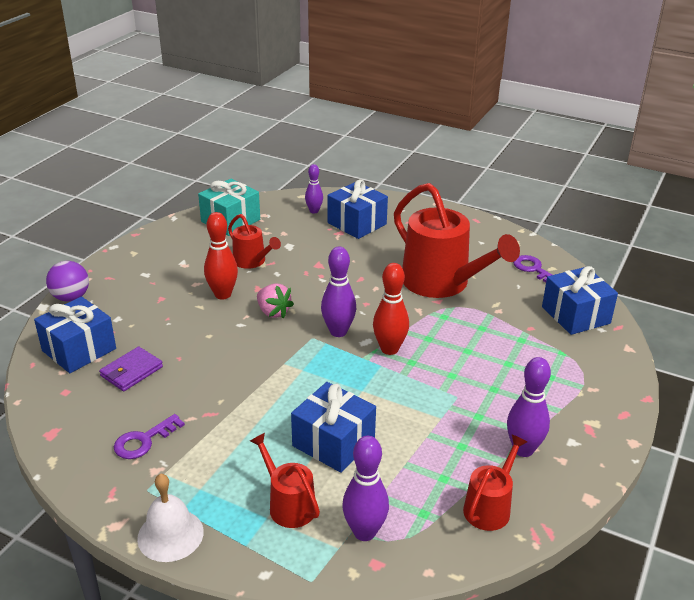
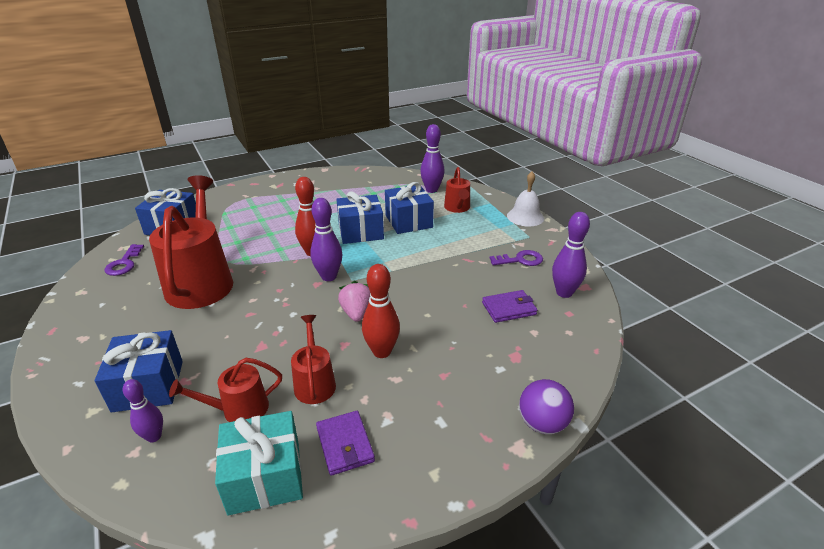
camera: 145 degrees left, 0 degrees up
(79, 350) = (548, 347): blue gift -> blue gift (361, 232)
(199, 244) = (345, 444): none -> purple wallet
(489, 507) = (368, 179): red watering can -> red watering can (239, 409)
(523, 449) = (322, 189): purple bowling pin -> purple bowling pin (564, 293)

